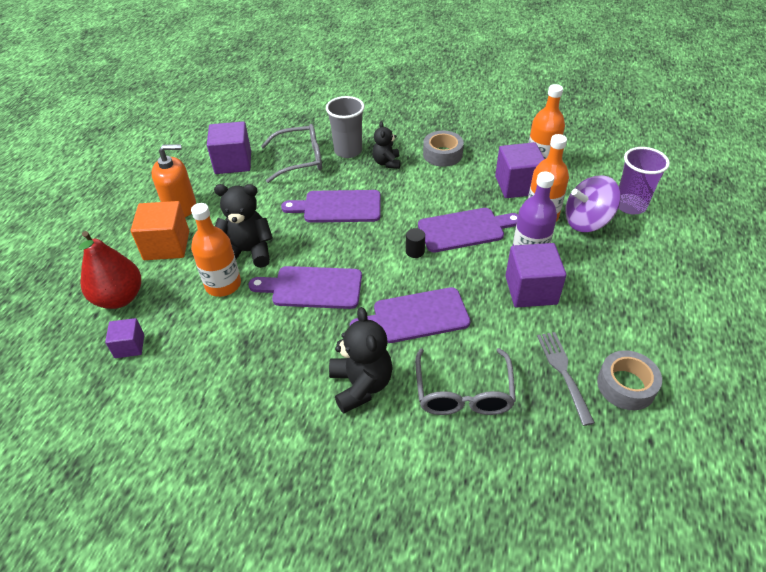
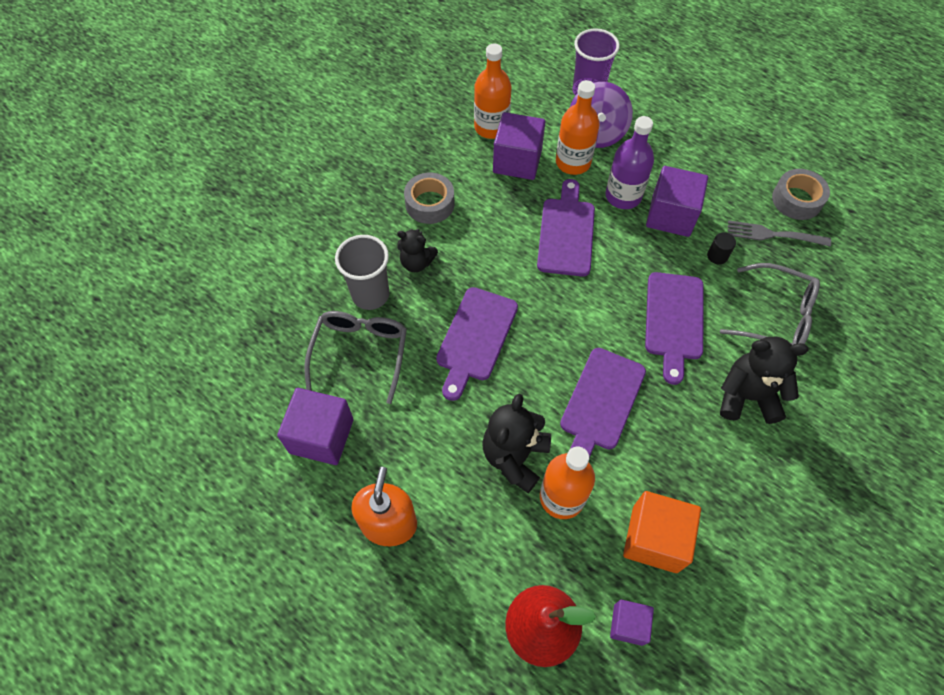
camera: 70 degrees left, 15 degrees up
(167, 245) = (462, 554): orange cube -> orange cube (655, 539)
(415, 251) = (581, 288): black cylinder -> black cylinder (717, 256)

